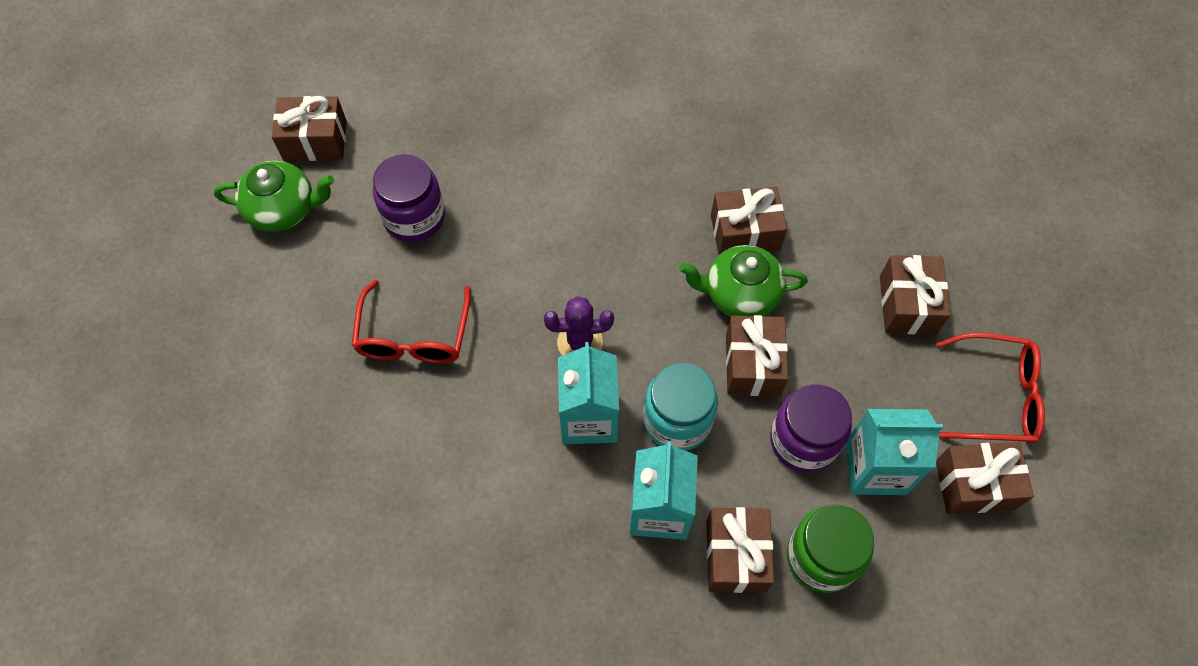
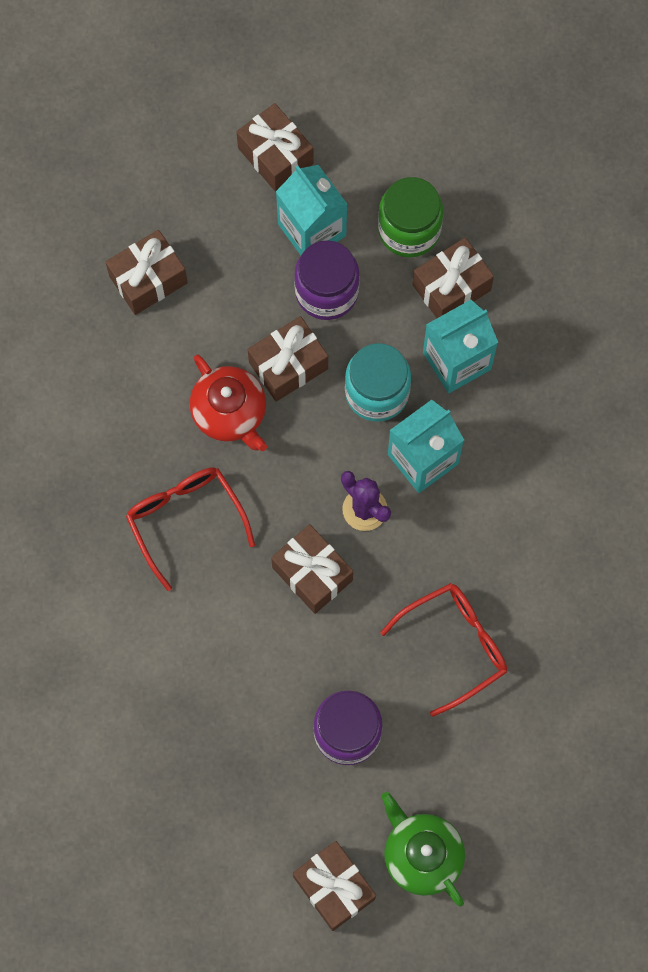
camera: 125 degrees left, 10 degrees up
(740, 294) = (230, 413): green teapot -> red teapot
(745, 233) = (166, 444): brown gift -> brown gift (312, 574)
(996, 396) = (187, 175): red glasses -> red glasses (185, 520)

